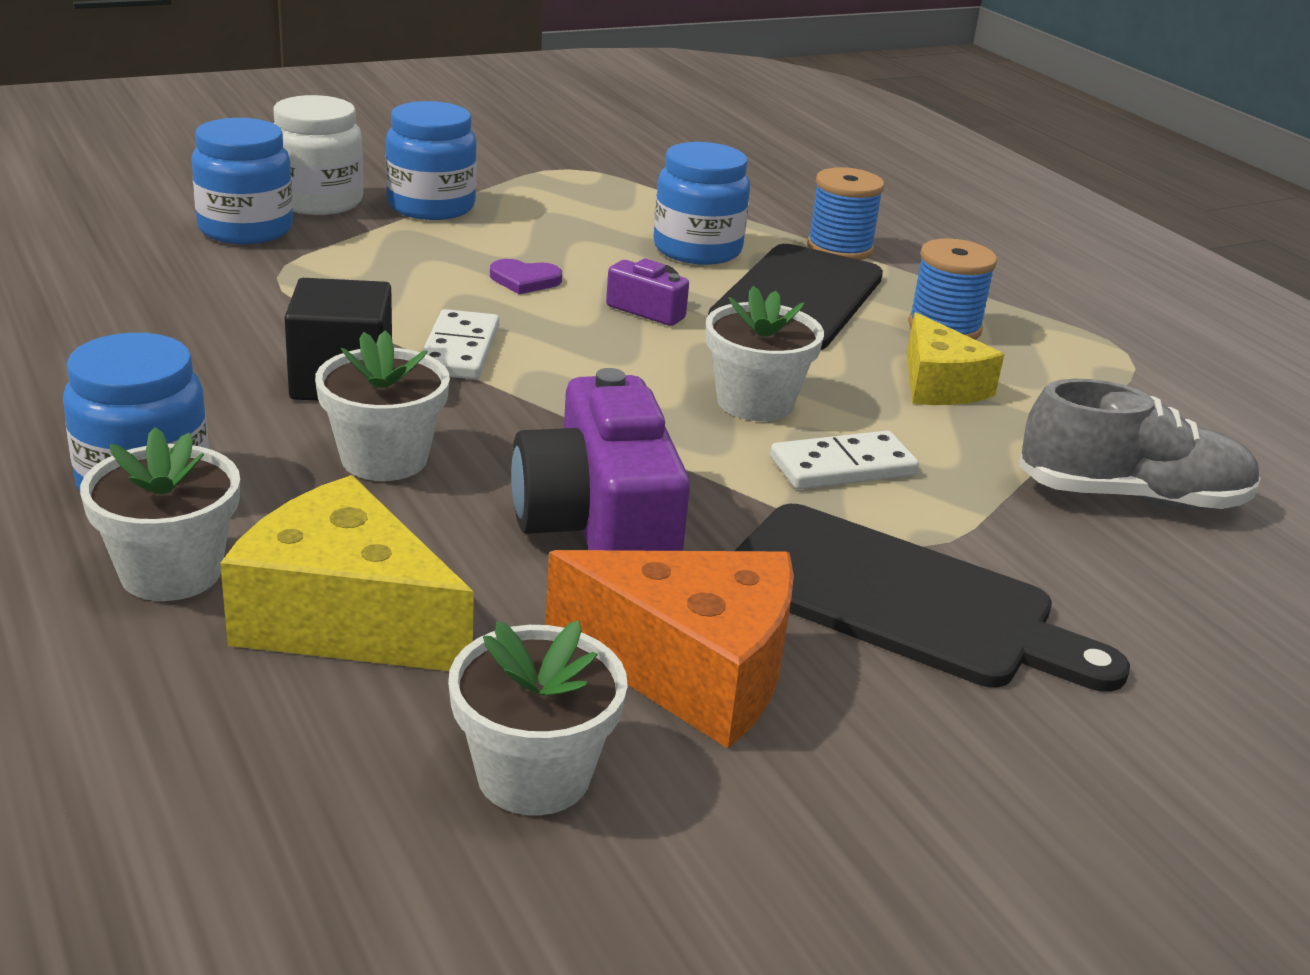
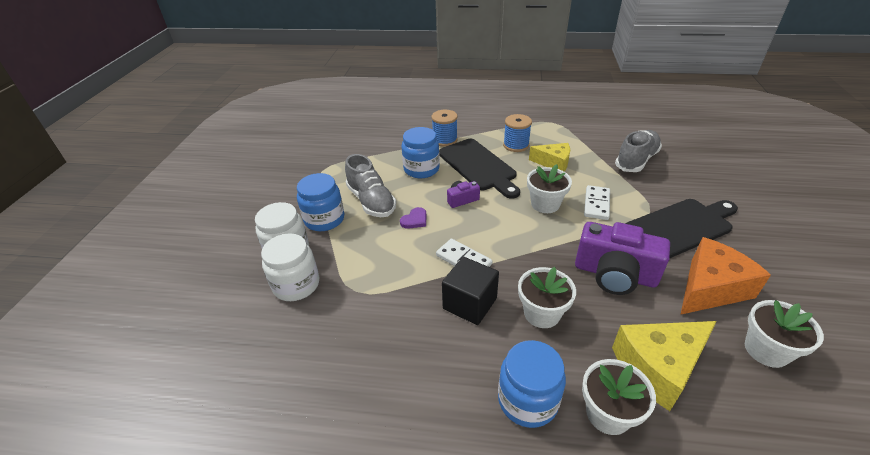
camera: 50 degrees left, 10 degrees up
(245, 229) = (296, 285): blue jar -> white jar
(531, 230) = (371, 201): none -> grey shoe

